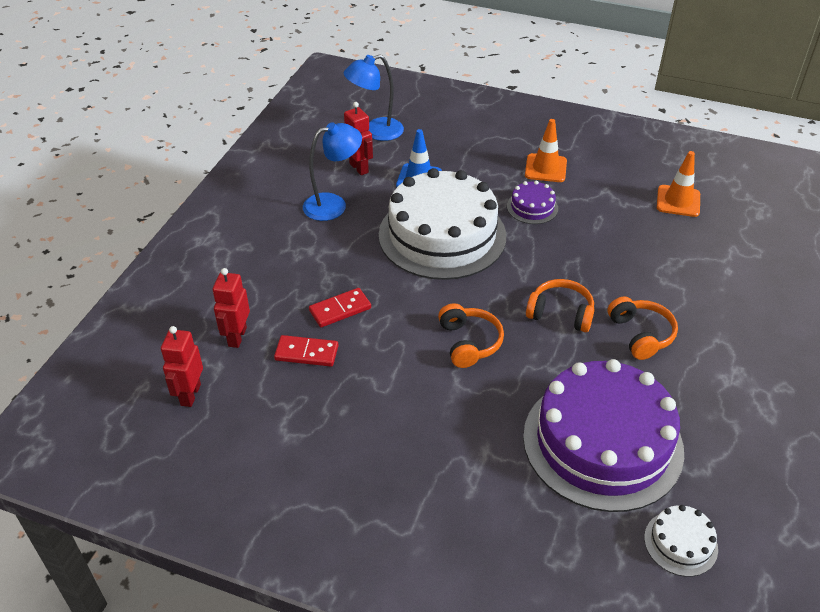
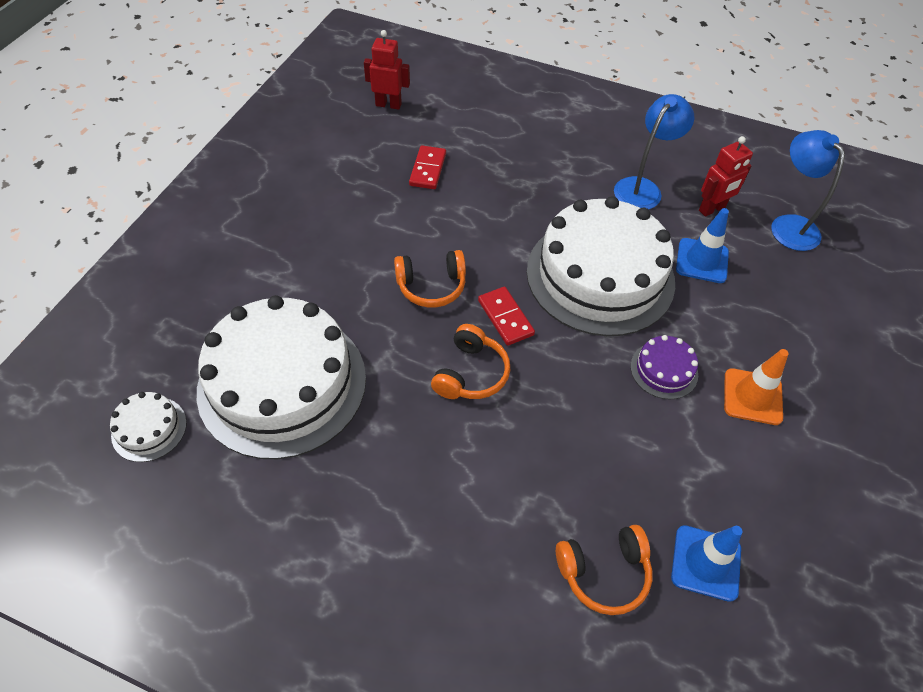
camera: 90 degrees right, 10 degrees up
(237, 337) = (451, 127): red robot -> none
(333, 204) = (642, 188): blue lamp -> blue lamp turned 120 degrees counterclockwise
(340, 309) = (482, 191): red domino -> red domino (505, 317)
(602, 442) = (282, 383): purple cake -> white cake
(641, 334) = (432, 452): orange headphones -> orange headphones (604, 573)
(678, 201) = (706, 563): orange traffic cone -> blue traffic cone

